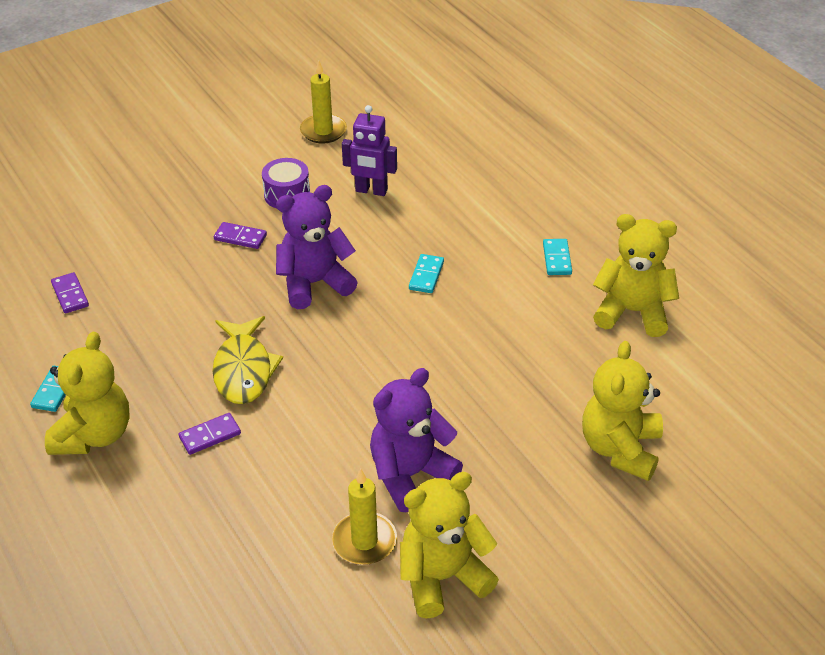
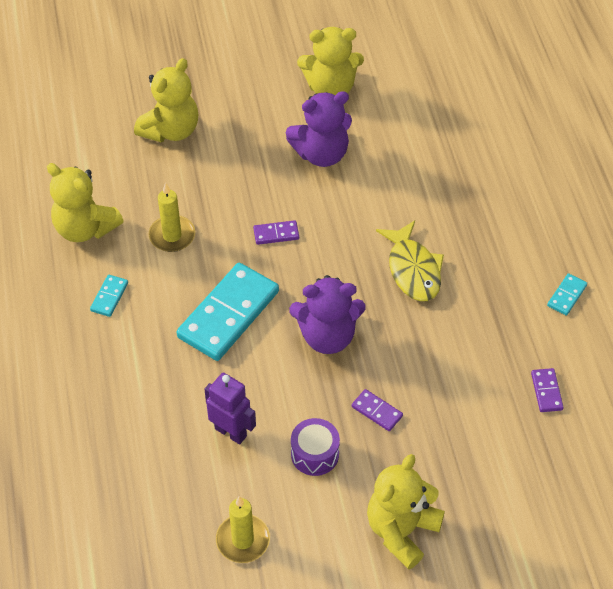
camera: 160 degrees left, 10 degrees up
(94, 435) = (539, 248): yellow teddy bear -> yellow teddy bear (401, 531)
(210, 436) = (452, 222): purple domino -> purple domino (276, 234)
(243, 370) = (413, 269): yellow fish -> yellow fish turned 150 degrees clockwise
(364, 541) = (370, 122): yellow candle -> yellow candle (172, 236)
(426, 275) = (228, 314): turquoise domino -> turquoise domino, size x2.31

